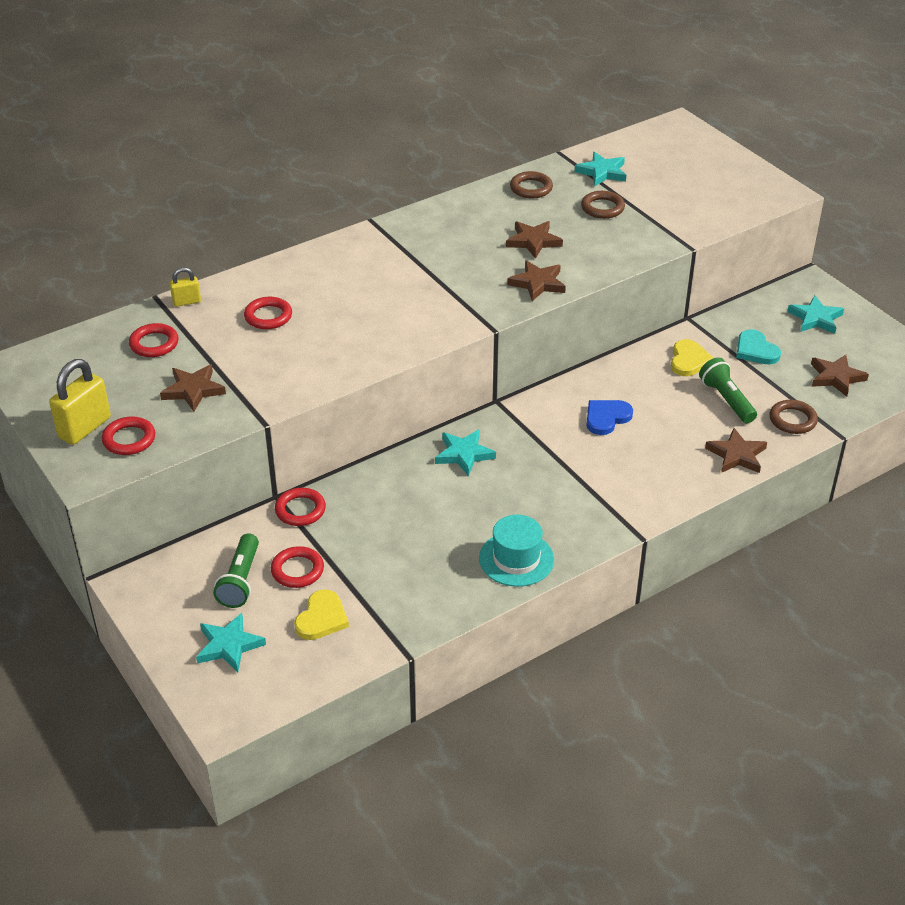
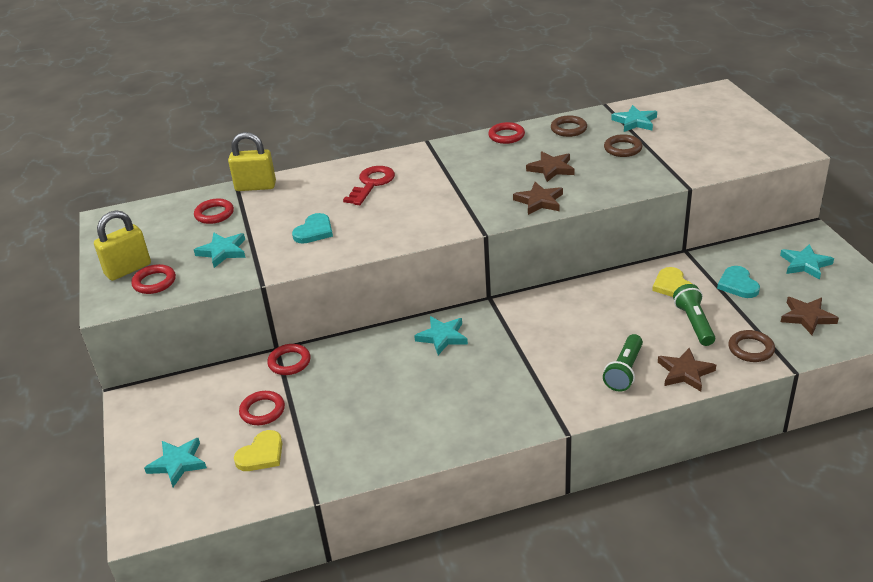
camera: 20 degrees right, 5 degrees down
(186, 302) = (255, 186): yellow padlock -> yellow padlock, size x1.82
(193, 390) = (222, 251): brown star -> turquoise star
(240, 581) = (214, 411): green flashlight -> green flashlight (624, 371)
(268, 316) = (310, 203): red ring -> red ring (506, 136)
(292, 351) = (314, 231): none -> turquoise heart
(331, 282) = (371, 184): none -> red key
(516, 559) = (446, 432): turquoise hat -> none
(606, 418) = (578, 324): blue heart -> none
(689, 360) = (672, 285): yellow heart -> yellow heart turned 135 degrees clockwise

